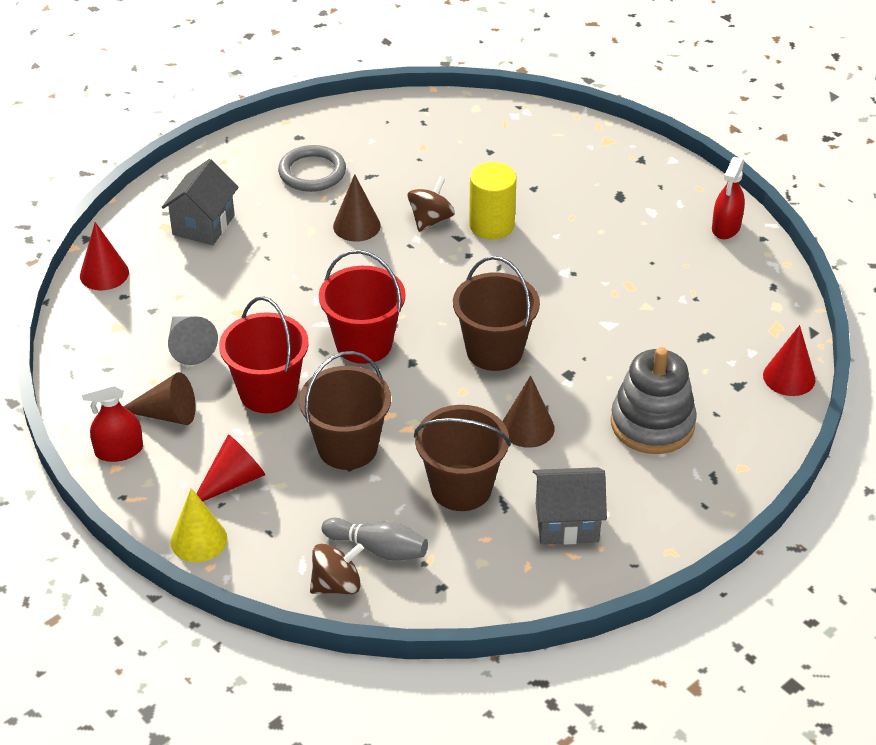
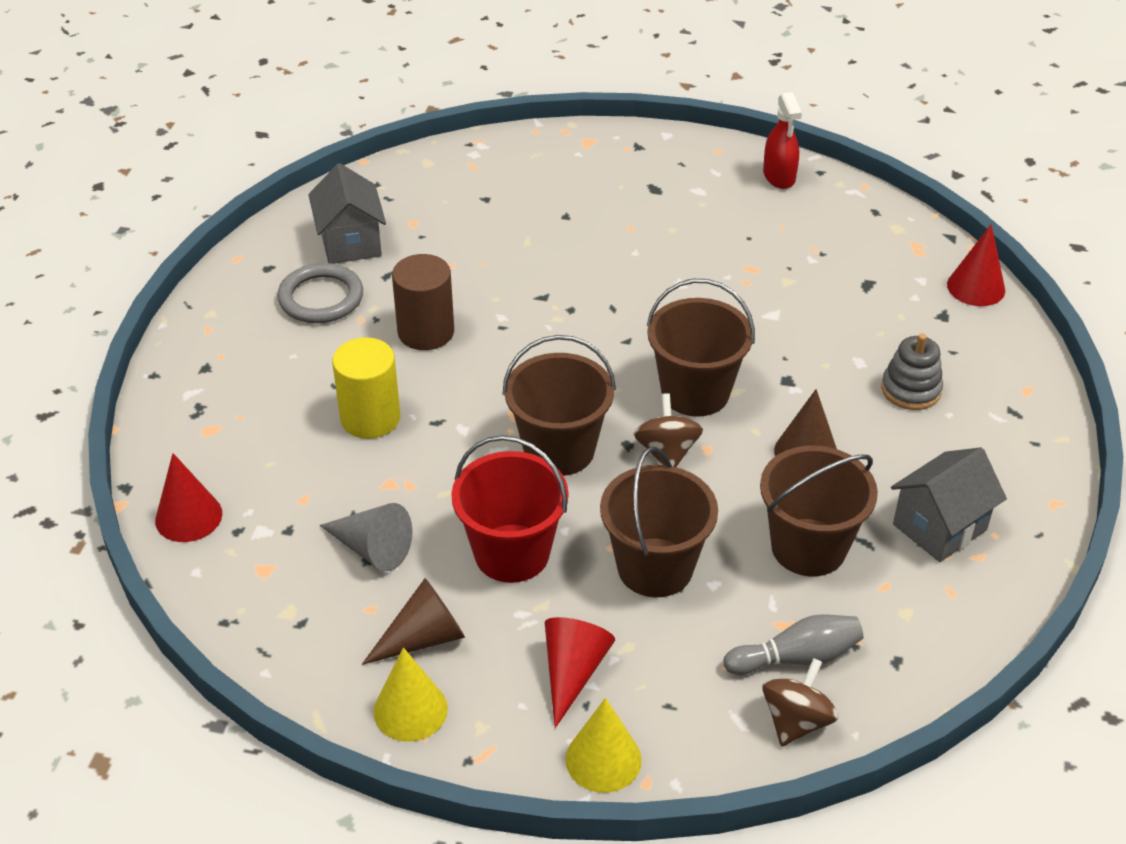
camera: 35 degrees left, 0 degrees up
(119, 451) = (410, 710): red spray bottle -> yellow cone
(203, 225) = (254, 408): grey house -> grey house (350, 243)
(356, 226) = (426, 332): brown cone -> brown cylinder
(364, 343) = (559, 450): red bucket -> brown bucket
(430, 220) = (497, 292): brown spinning top -> brown spinning top (667, 452)
(491, 225) = (563, 270): yellow cylinder -> yellow cylinder (370, 418)
(652, 424) = (911, 390): grey stacking toy -> grey stacking toy, size x0.61

